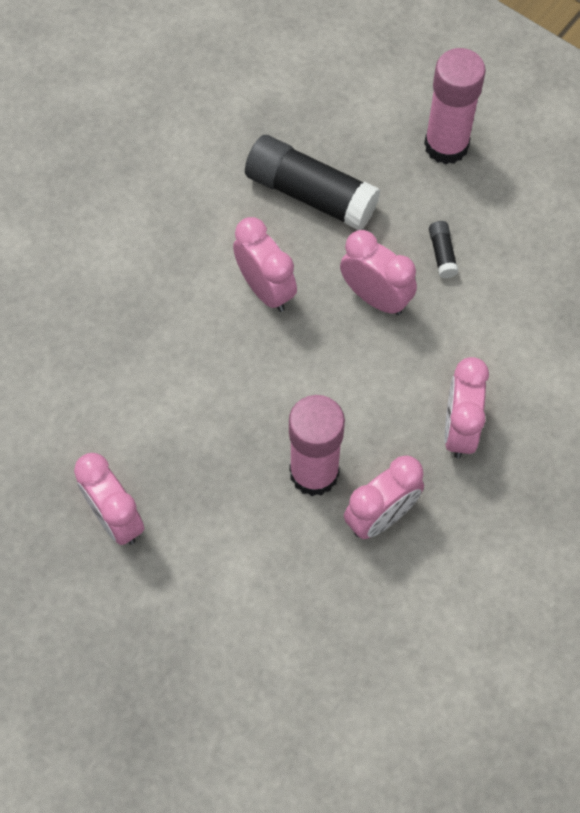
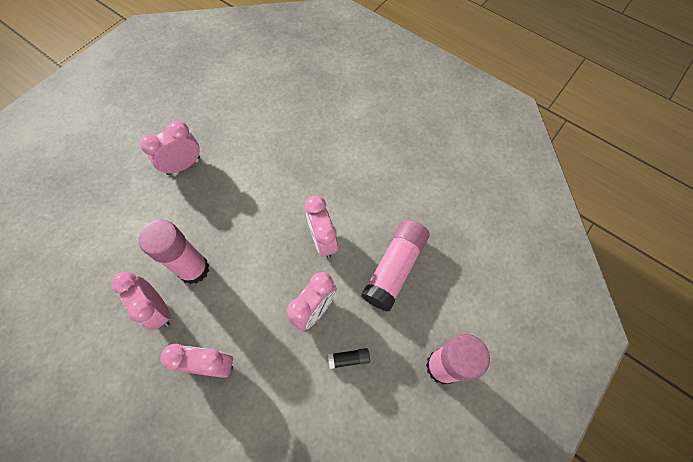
camera: 90 degrees right, 0 degrees up
(265, 289) = (323, 240): pink clock -> pink clock turned 105 degrees clockwise
(311, 194) = (394, 268): black glue stick -> pink glue stick

